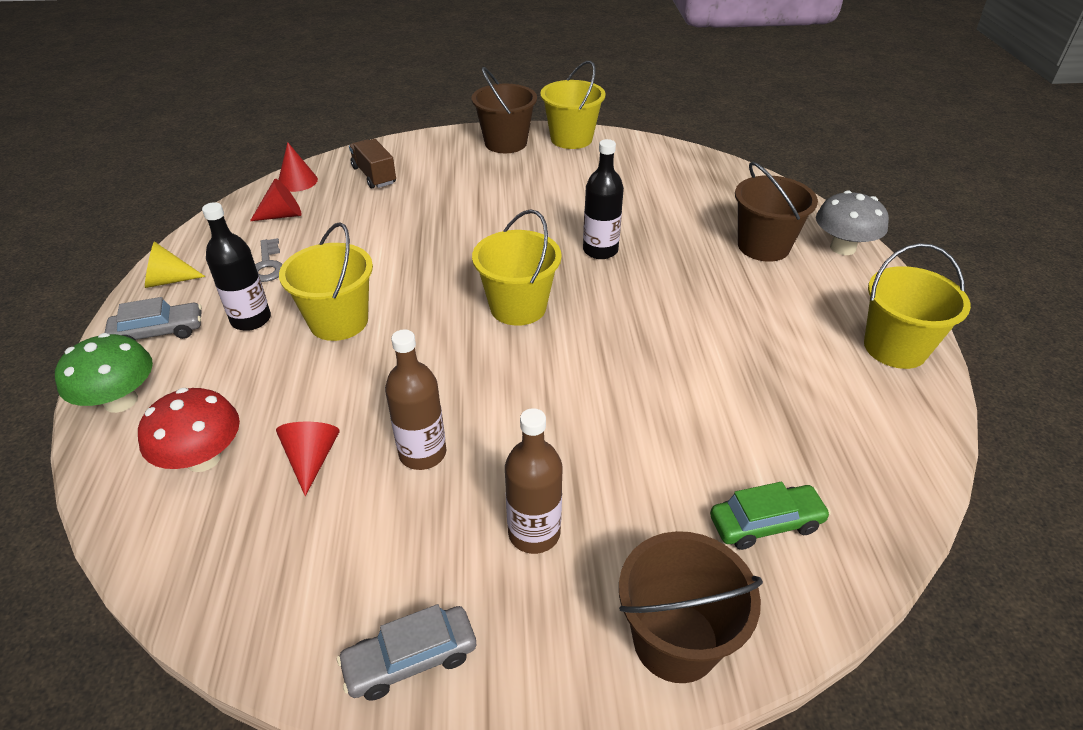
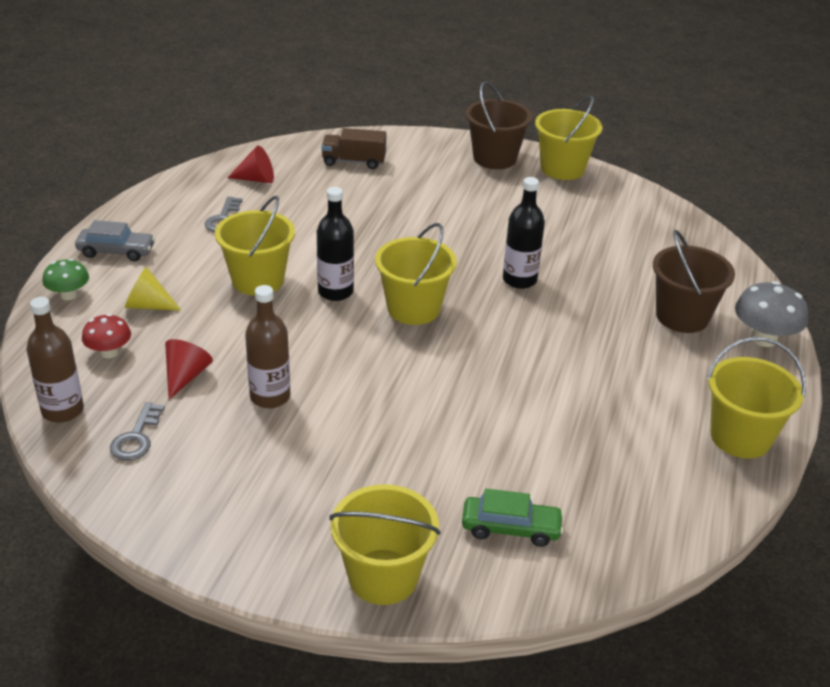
camera: 20 degrees right, 5 degrees down
(121, 401) = (69, 295): green mushroom -> green mushroom, size x0.64
(168, 280) = (140, 212): yellow cone -> yellow cone (148, 305)
(203, 458) = (109, 352): red mushroom -> red mushroom, size x0.64
(251, 319) = (190, 260): black bottle -> black bottle (335, 292)
(288, 561) = (136, 437): none -> grey key
(297, 181) = (284, 151): red cone -> none
(374, 175) = (354, 161): brown truck -> brown truck turned 75 degrees counterclockwise
(410, 659) = (188, 523): grey car -> none
(534, 533) = (322, 476): brown bottle -> brown bottle (62, 410)
(675, 640) = (383, 577): brown bucket -> yellow bucket

